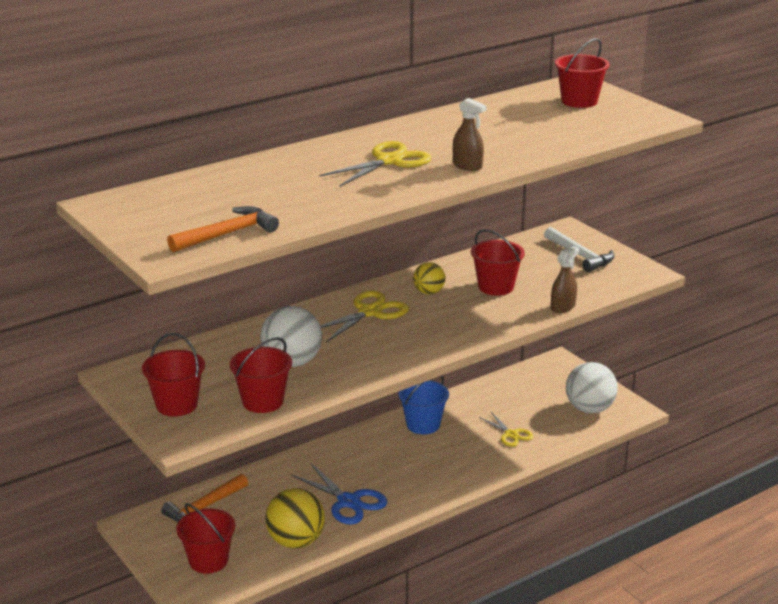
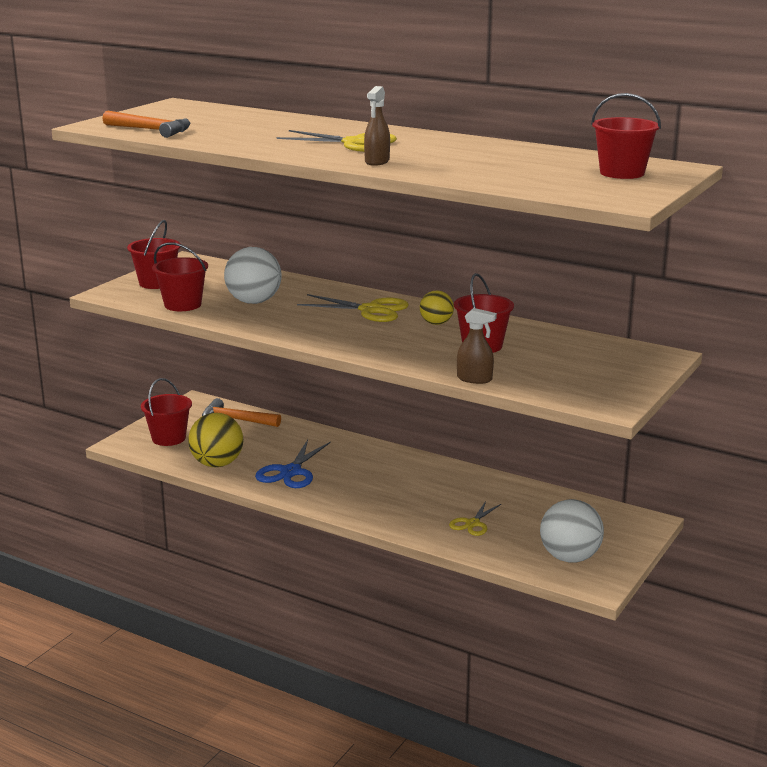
camera: 65 degrees right, 5 degrees down
(423, 425) = (444, 477): blue bucket -> none
(580, 256) = (606, 370): white hammer -> none

